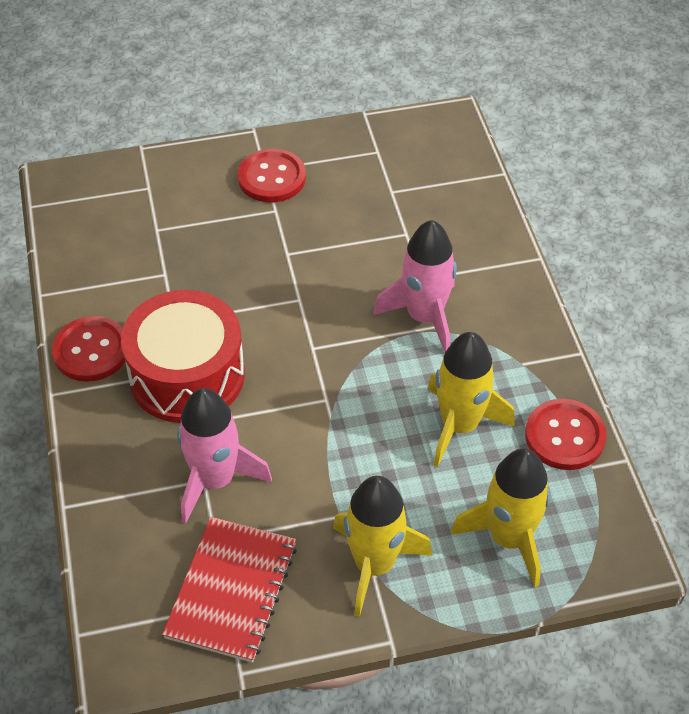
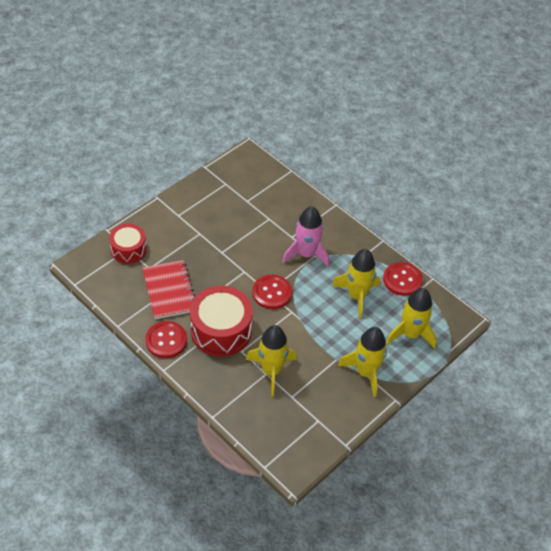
camera: 35 degrees left, 0 degrees up
(148, 189) = (128, 250): none -> red drum
(215, 480) = (271, 371): pink rocket -> yellow rocket
(231, 591) = (316, 414): red notebook -> red notebook (169, 291)
(272, 178) = (185, 218): red button -> red button (272, 293)

